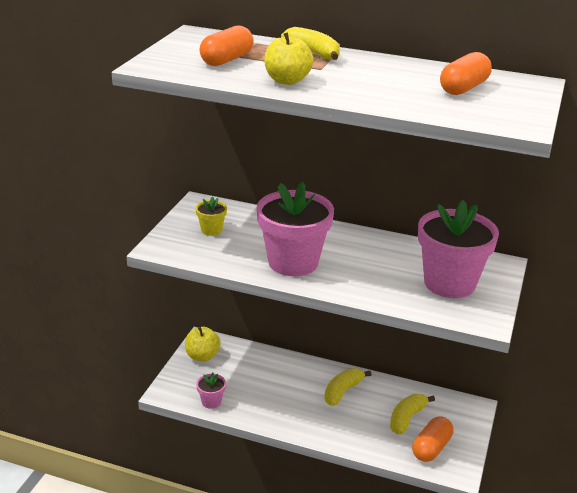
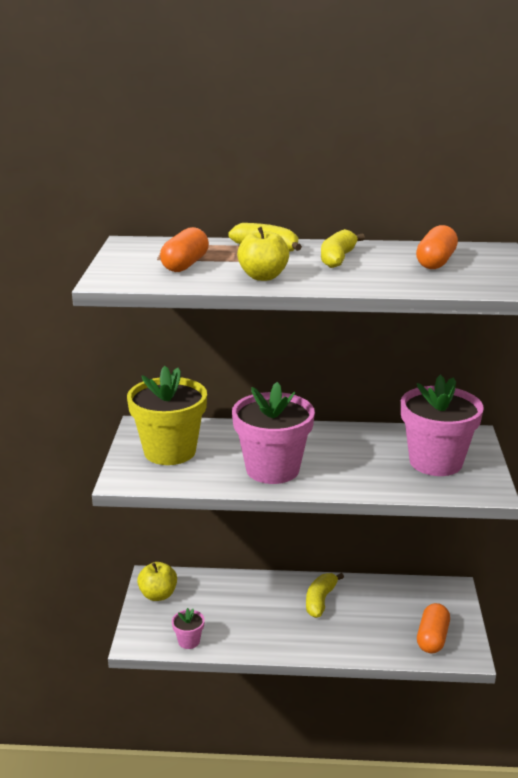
camera: 15 degrees left, 5 degrees down
(211, 230) = (170, 451): yellow flower pot -> yellow flower pot, size x2.28
(407, 418) = (395, 614): yellow banana -> yellow banana (337, 258)

